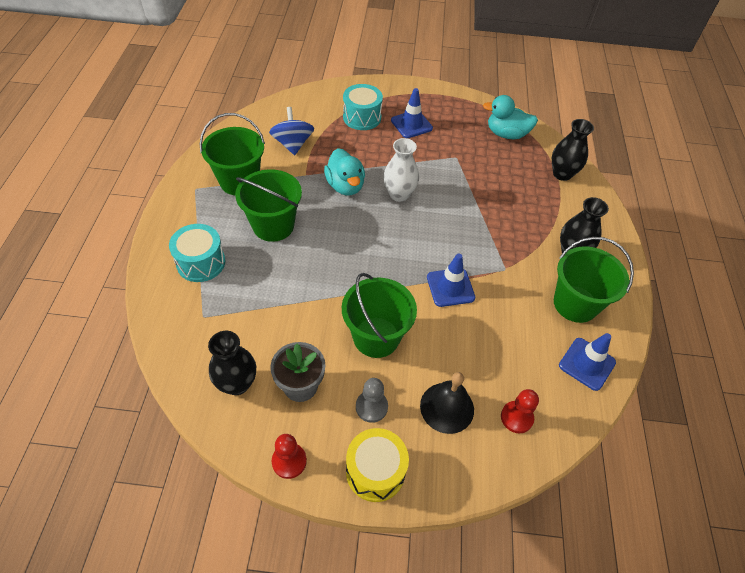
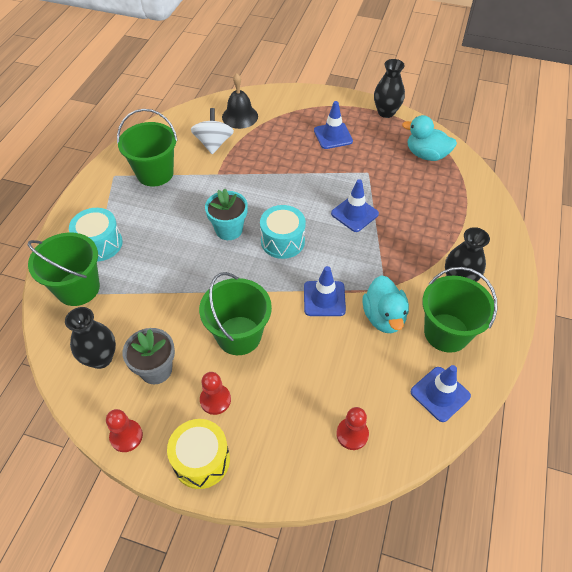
camera: 15 degrees right, 0 degrees up
(273, 225) = (174, 218): green bucket -> green bucket (78, 288)
(293, 144) = (214, 144): blue spinning top -> white spinning top
(334, 230) = (229, 230): none -> turquoise flower pot
(345, 186) = (251, 188): turquoise duck -> turquoise duck (383, 317)
(362, 117) = (286, 124): turquoise drum -> turquoise drum (282, 241)
(371, 407) = (215, 400): grey pawn -> red pawn
(399, 194) = (300, 202): white vase -> none
(447, 407) = (286, 412): black bell -> black bell (240, 116)
(455, 199) = (354, 214): none -> blue traffic cone
(562, 174) = (472, 201): black vase -> black vase (386, 112)

